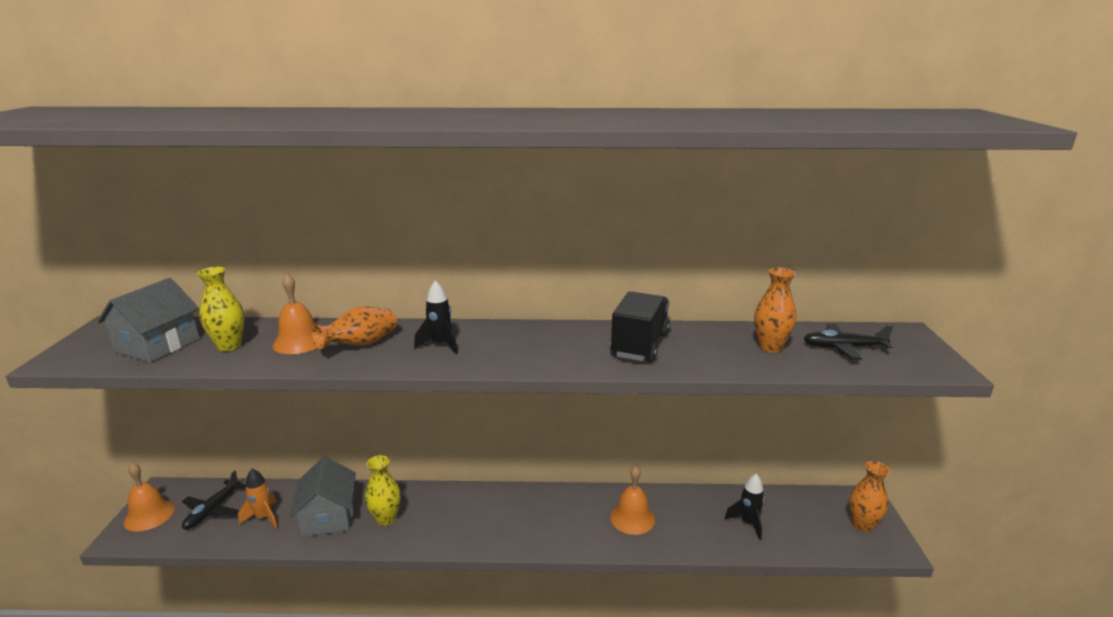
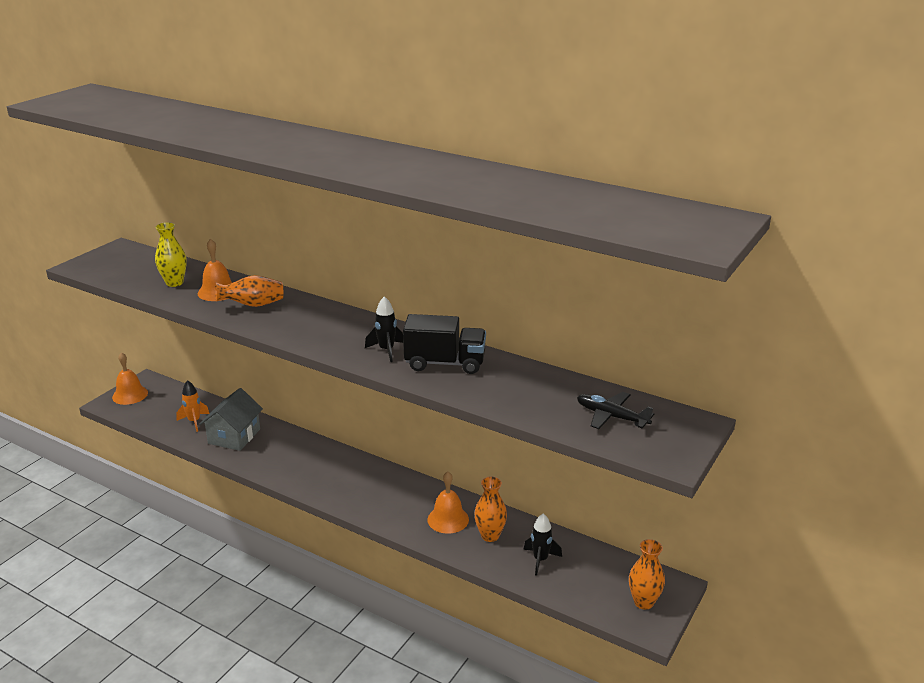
camera: 30 degrees right, 5 degrees up
(158, 345) = (136, 271): grey house -> none
(213, 510) = (167, 405): black plane -> none
(386, 519) = (269, 452): yellow vase -> none
(440, 345) = (303, 320): black rocket -> black rocket (386, 350)
(640, 345) = (445, 363): black truck -> black truck turned 45 degrees clockwise
(770, 347) = (548, 396): orange vase -> orange vase (490, 535)

